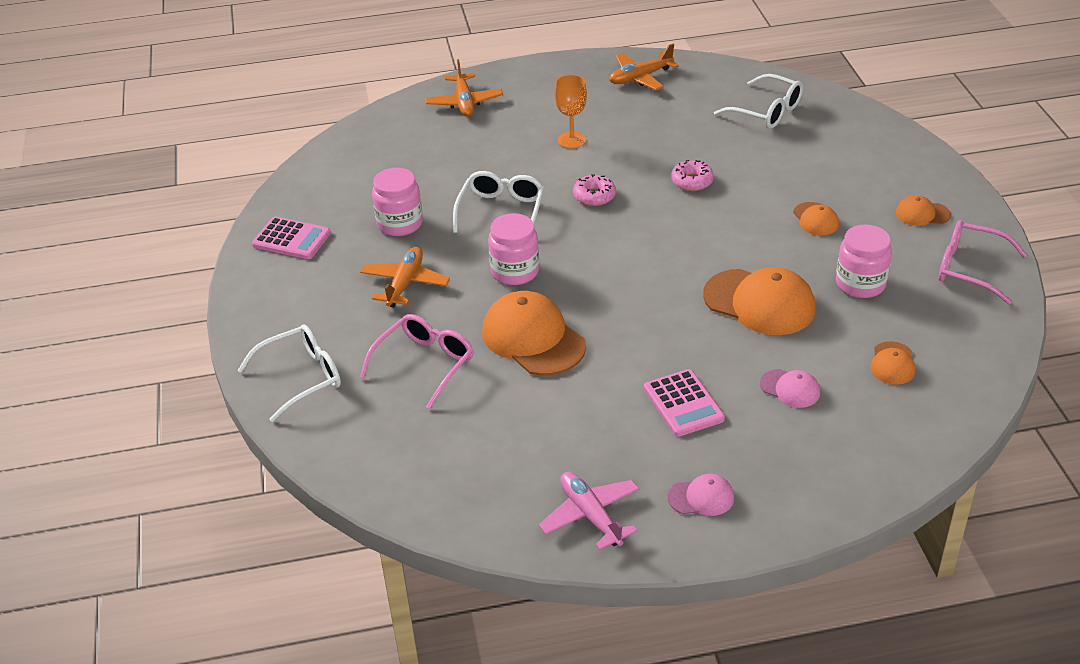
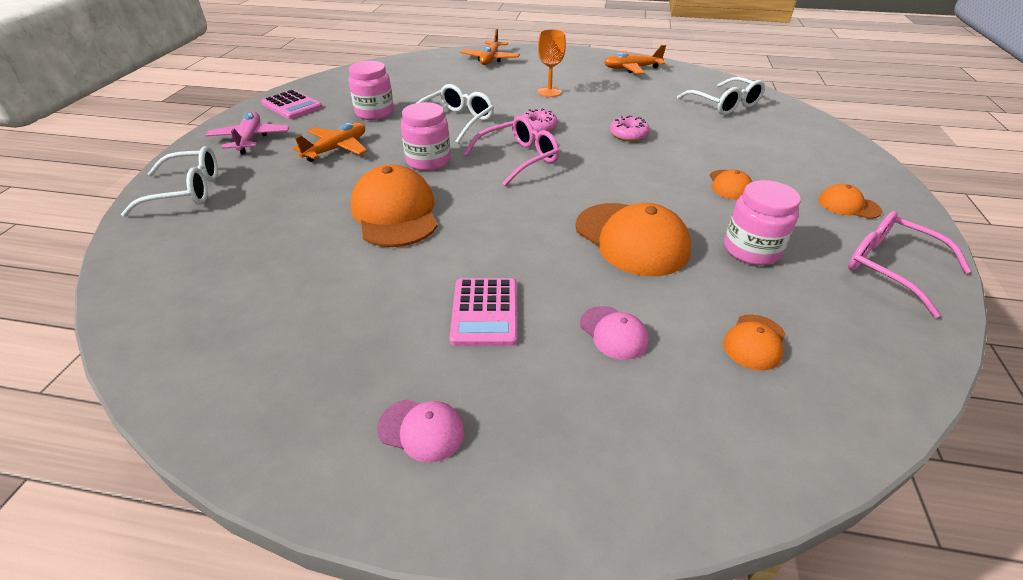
camera: 20 degrees right, 0 degrees up
(424, 365) = (286, 208): pink glasses -> pink glasses (518, 159)
(590, 515) = (283, 404): pink plane -> pink plane (250, 139)

